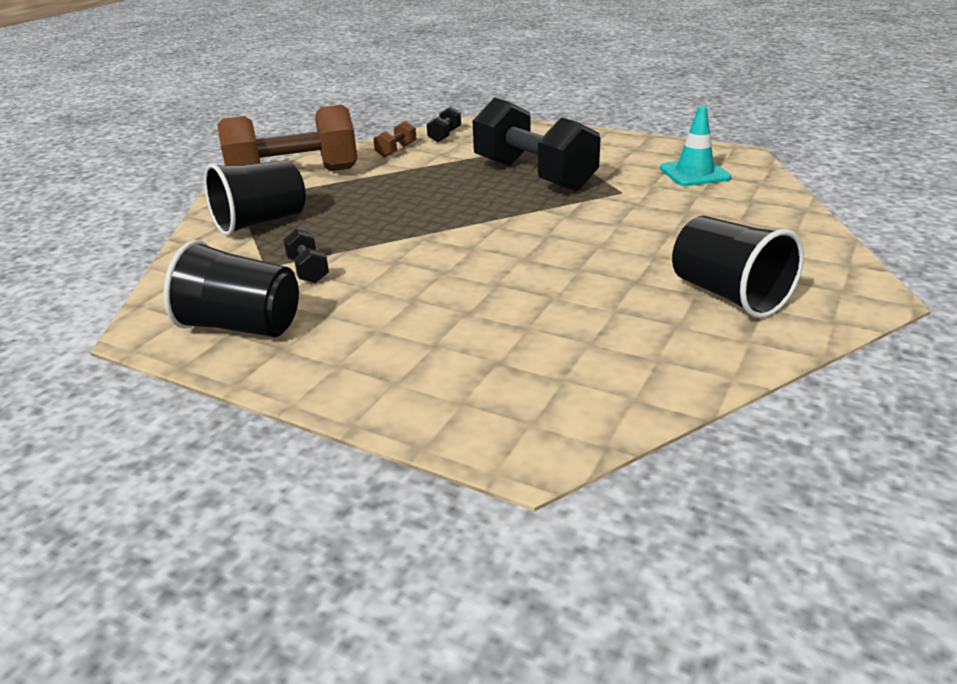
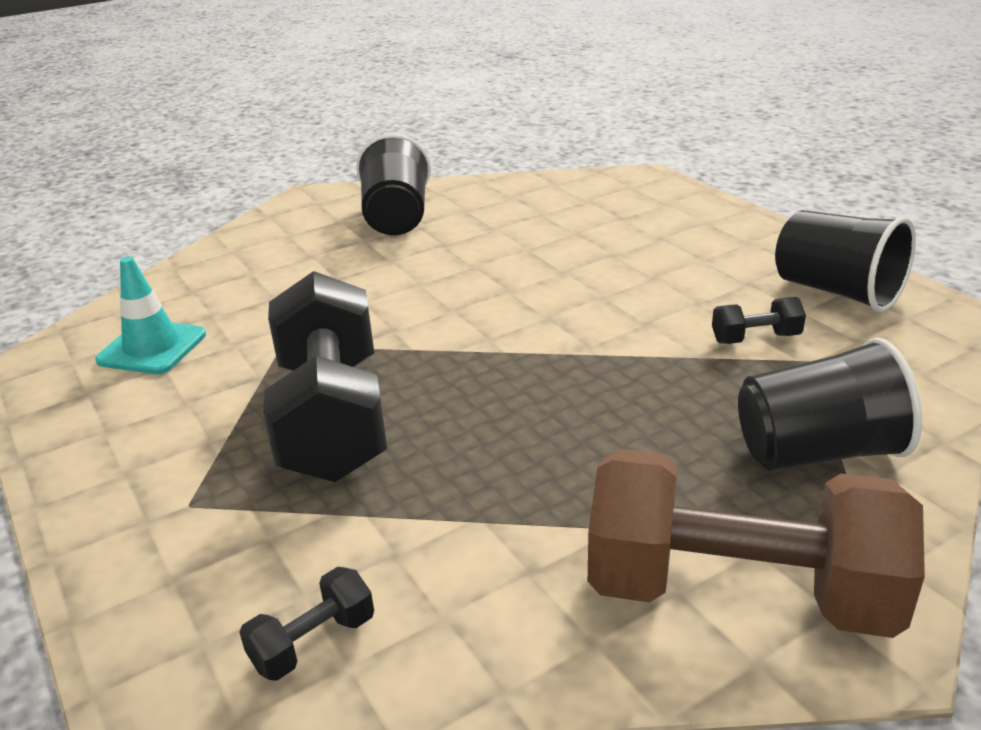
camera: 150 degrees left, 0 degrees up
(308, 270) = (755, 338): black dumbbell -> black dumbbell turned 75 degrees clockwise
(396, 151) = (470, 613): brown dumbbell -> none

